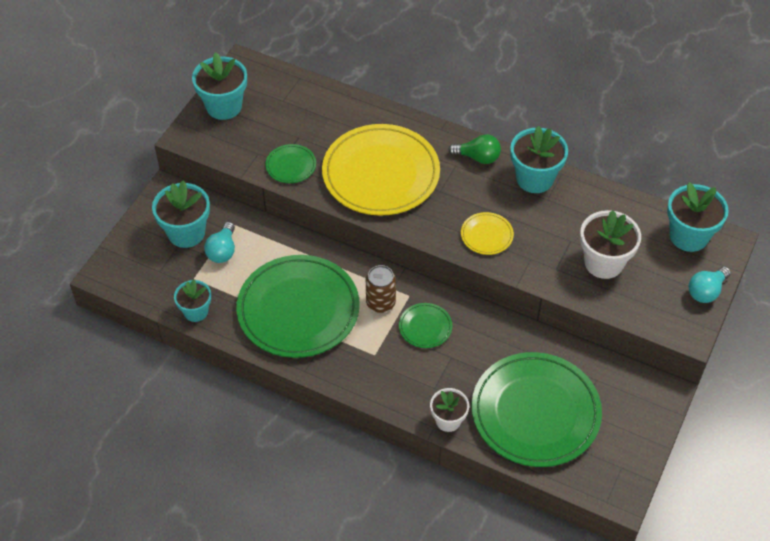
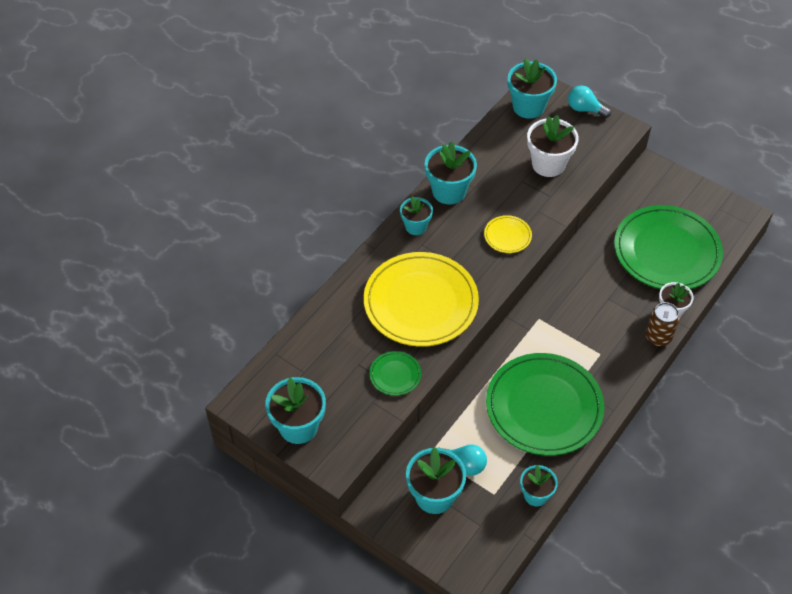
camera: 80 degrees left, 0 degrees up
(380, 303) = (544, 341): brown can -> brown can (658, 337)
(425, 327) = (574, 312): green plate -> none
(478, 157) = (416, 226): green light bulb -> turquoise flower pot
(706, 291) = (585, 109): turquoise light bulb -> turquoise light bulb turned 150 degrees clockwise

